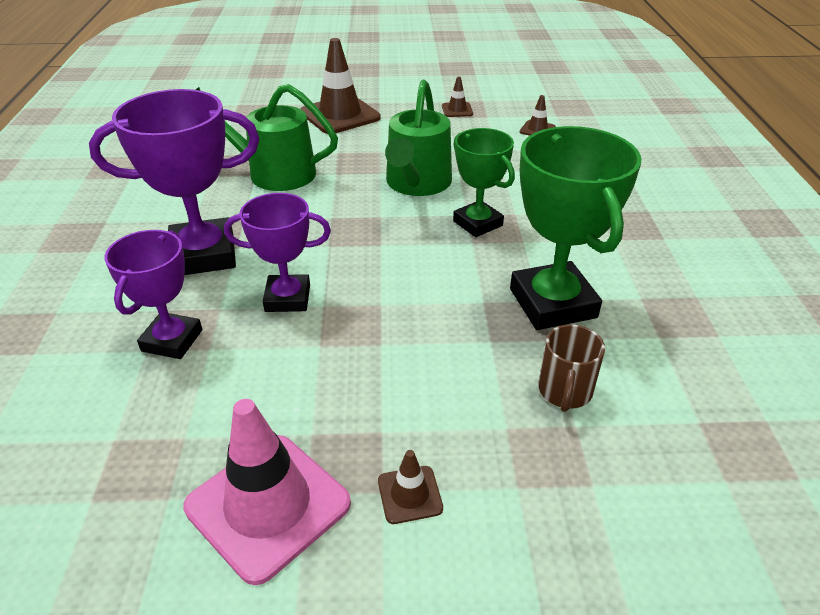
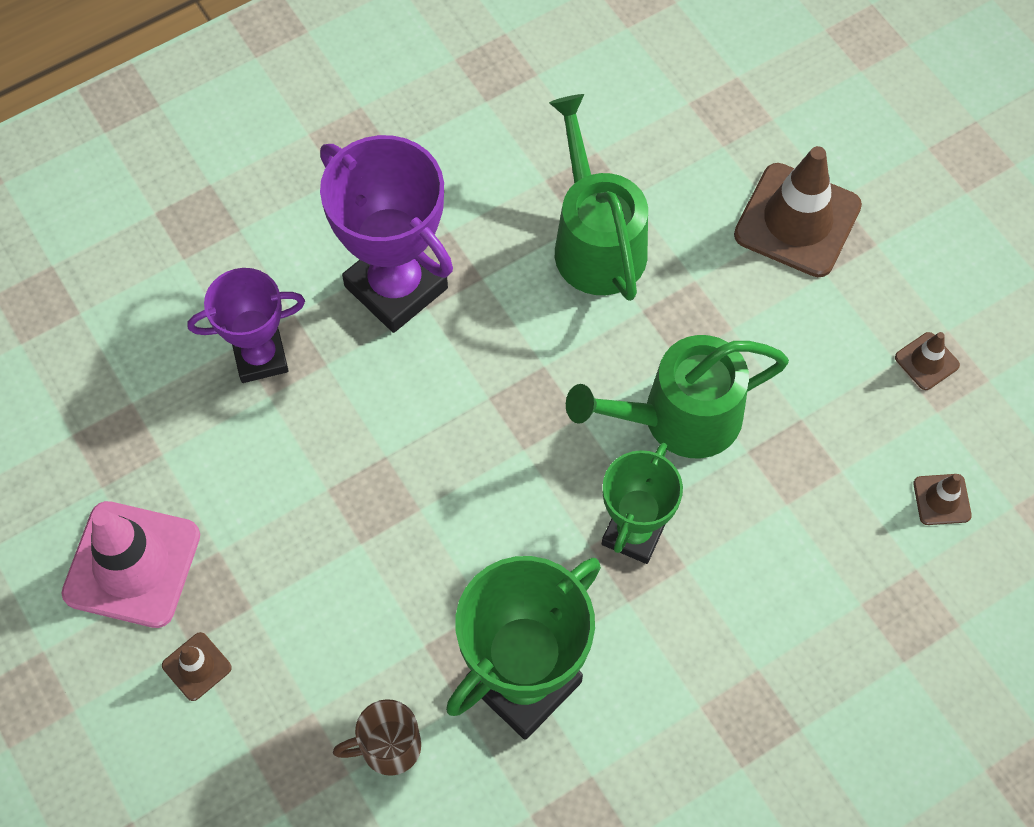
camera: 60 degrees right, 25 degrees up
(287, 298) = (376, 415): purple trophy -> none

